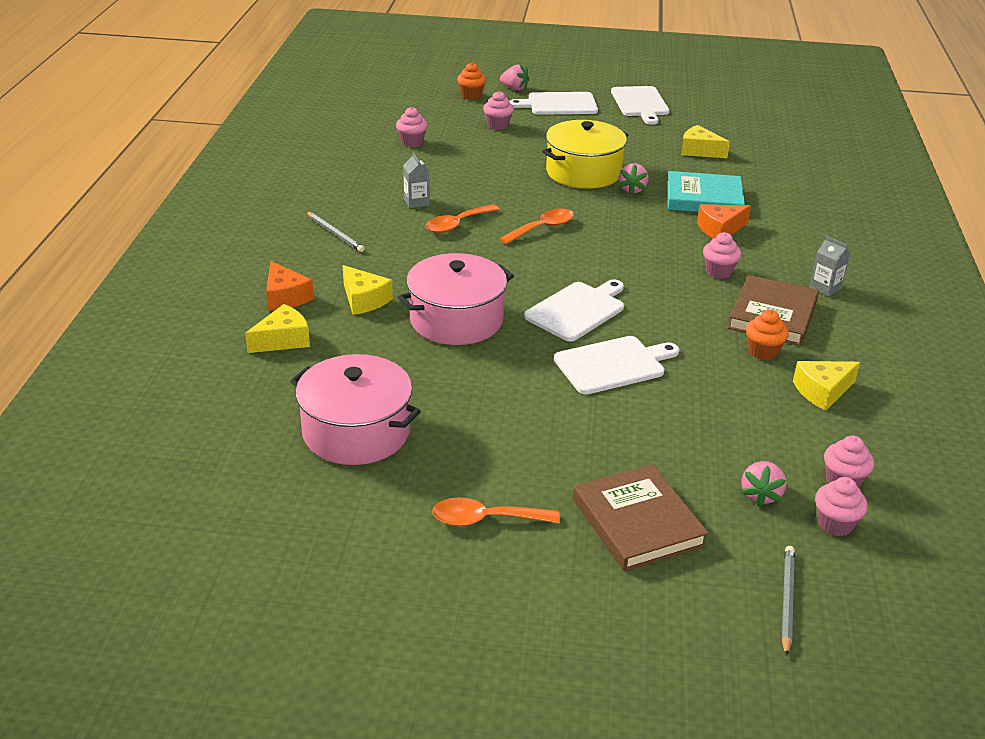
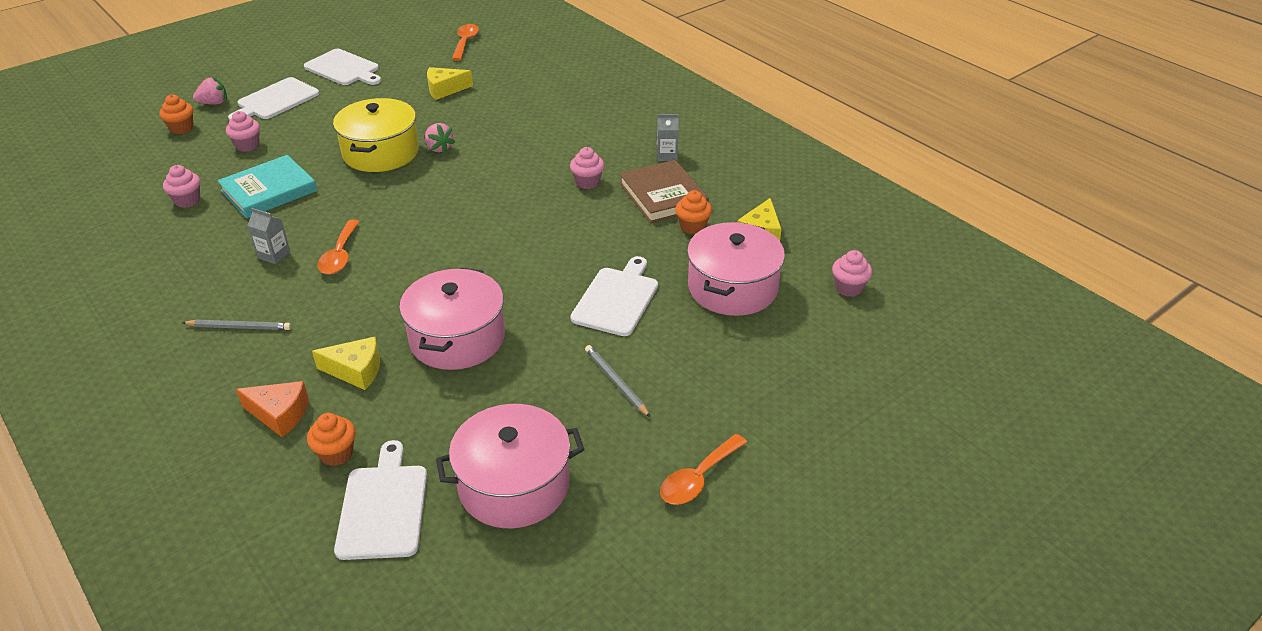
camera: 45 degrees left, 5 degrees up
(283, 340) = (336, 454): yellow cheese -> orange cupcake
(542, 228) = (415, 219): orange spoon -> orange spoon (465, 42)
(577, 310) = (534, 272): white cutting board -> white cutting board (383, 507)
(637, 522) = (785, 403): brown book -> none
(704, 198) = (500, 128): turquoise book -> turquoise book (269, 191)
(720, 229) = (544, 148): orange cheese -> none
(727, 415) = (732, 288): none -> pink pot
(760, 495) = (822, 330): pink strawberry -> none
(787, 600) = (922, 389): grey pencil -> grey pencil (616, 382)
(835, 524) = (880, 320): pink cupcake -> none

